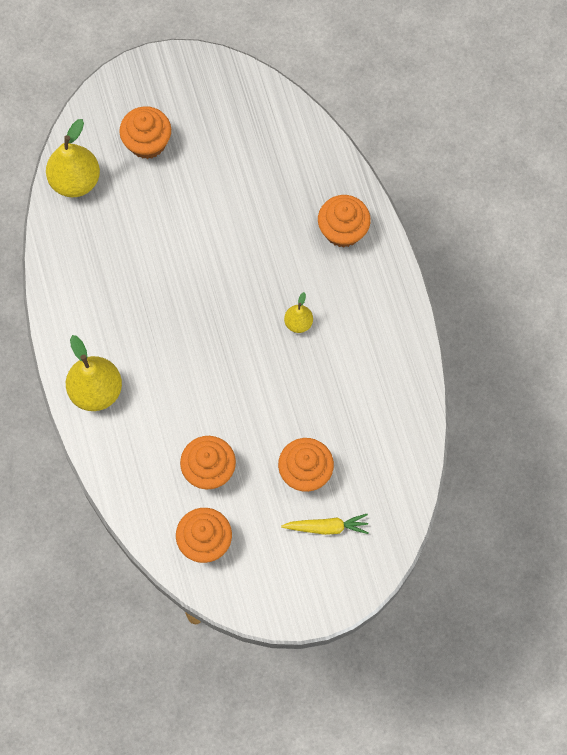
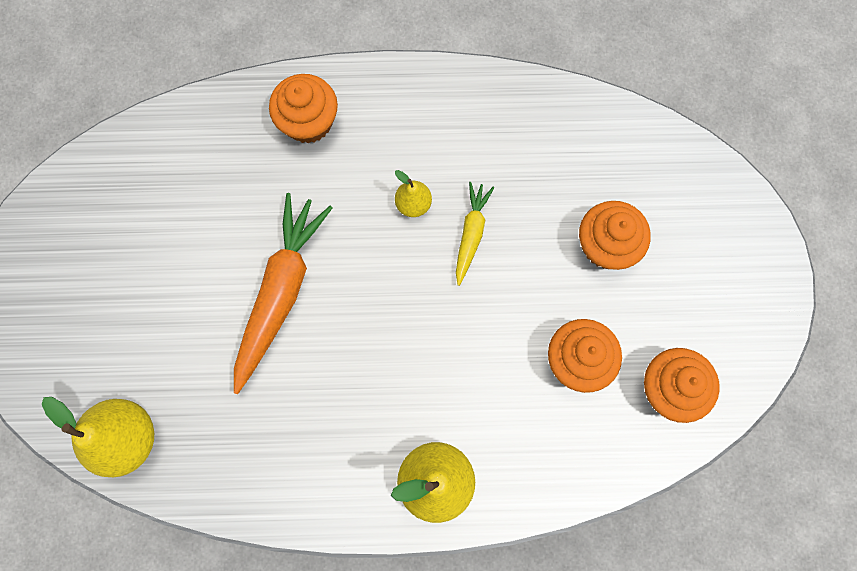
camera: 75 degrees left, 5 degrees up
(147, 142) = (106, 328): orange cupcake -> none
(204, 249) = (281, 292): none -> orange carrot
(327, 527) = (680, 238): yellow carrot -> yellow carrot (471, 234)

